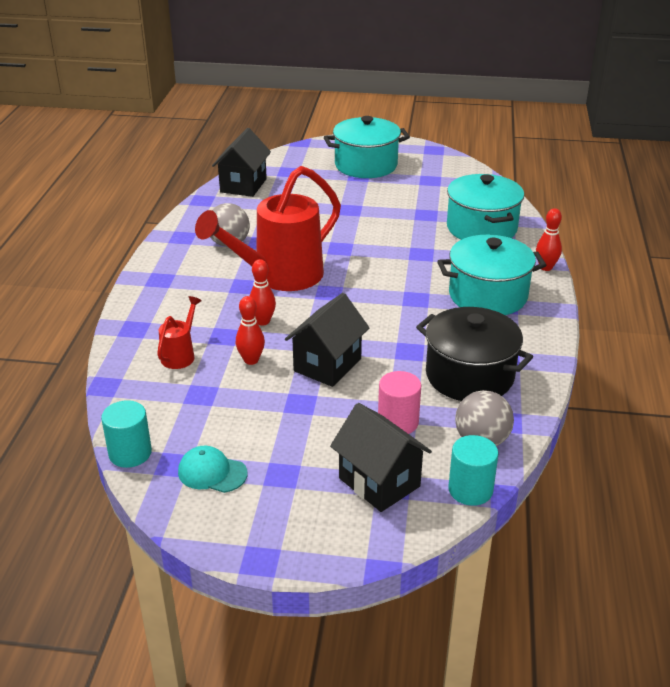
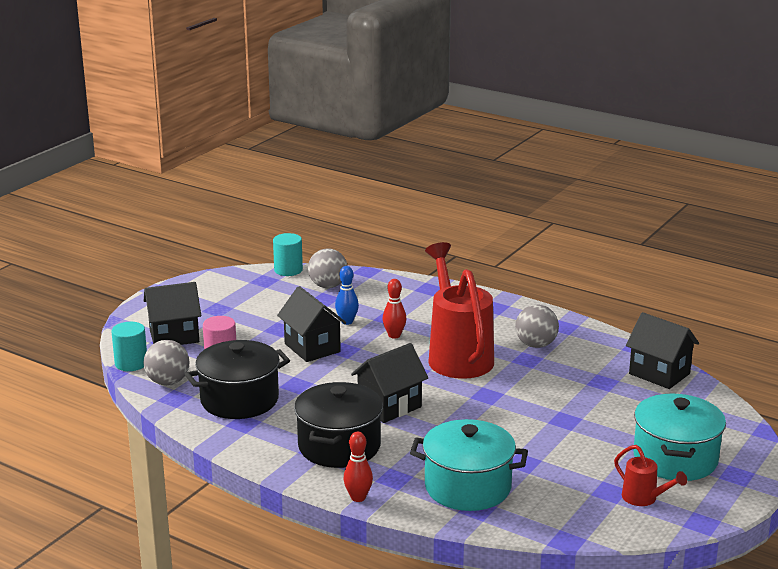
camera: 115 degrees right, 10 degrees down
(163, 403) = (328, 286): none -> grey ball
(180, 355) = (378, 299): red watering can -> red watering can (643, 498)
(212, 472) = (243, 290): turquoise cap -> none
(251, 360) = (347, 322): red bowling pin -> blue bowling pin
(401, 288) = (389, 406): none -> black house
(488, 295) = (339, 446): turquoise pot -> black pot

